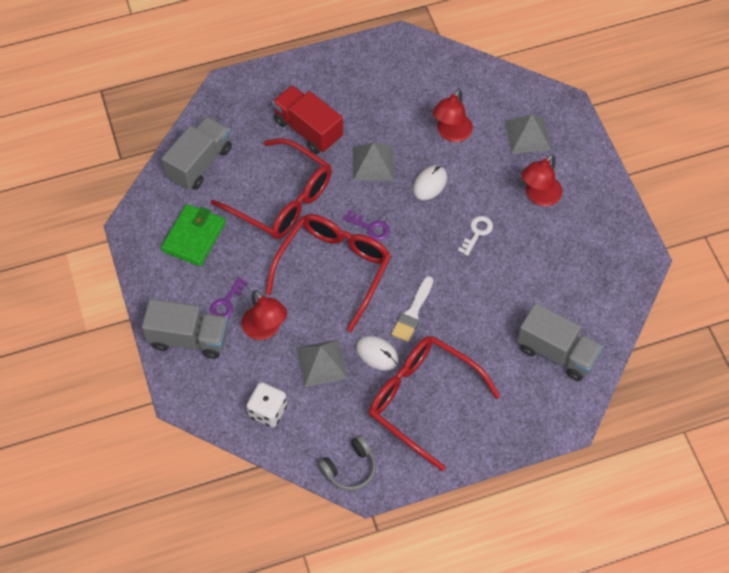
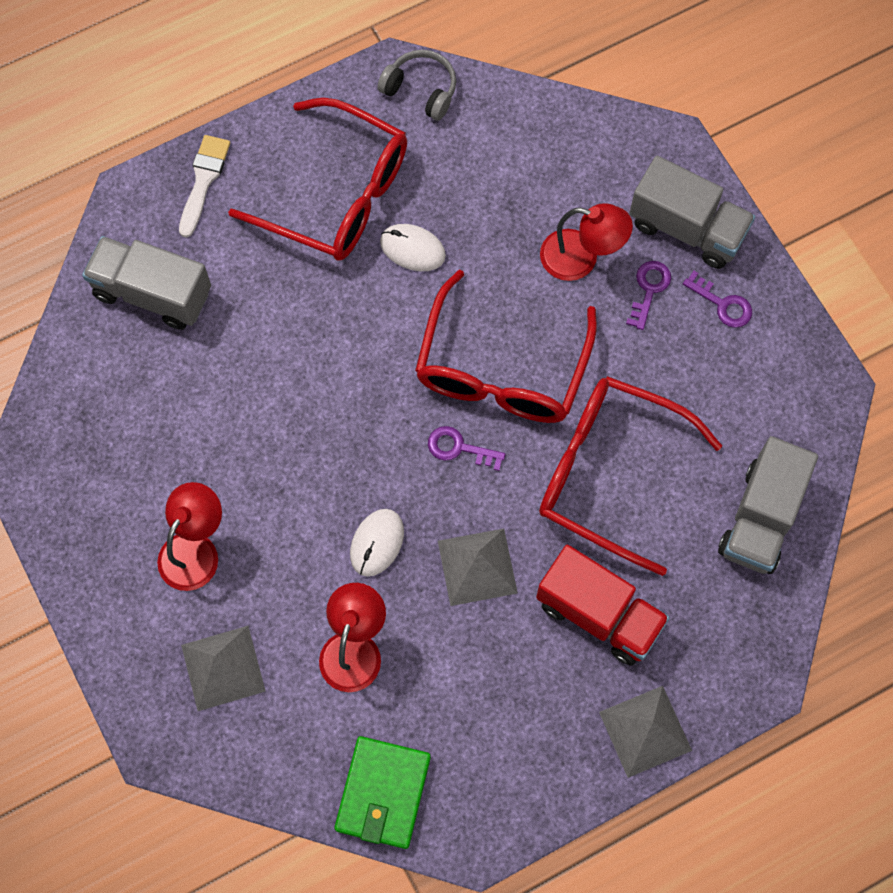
camera: 170 degrees right, 10 degrees up
(182, 286) = (722, 304): none -> purple key
(189, 338) = (687, 228): grey truck -> grey truck turned 150 degrees counterclockwise
(194, 237) = (729, 385): green wallet -> green wallet (383, 793)
(265, 330) = (581, 258): red lamp -> red lamp turned 150 degrees clockwise
(268, 411) = (548, 146): white dice -> none
(321, 363) = (489, 223): grey pyramid -> grey pyramid (645, 731)
(350, 468) = (421, 90): grey headphones -> grey headphones turned 75 degrees clockwise
(413, 312) = (371, 319): white brush -> white brush (203, 181)
(477, 233) = (289, 466): white key -> none

